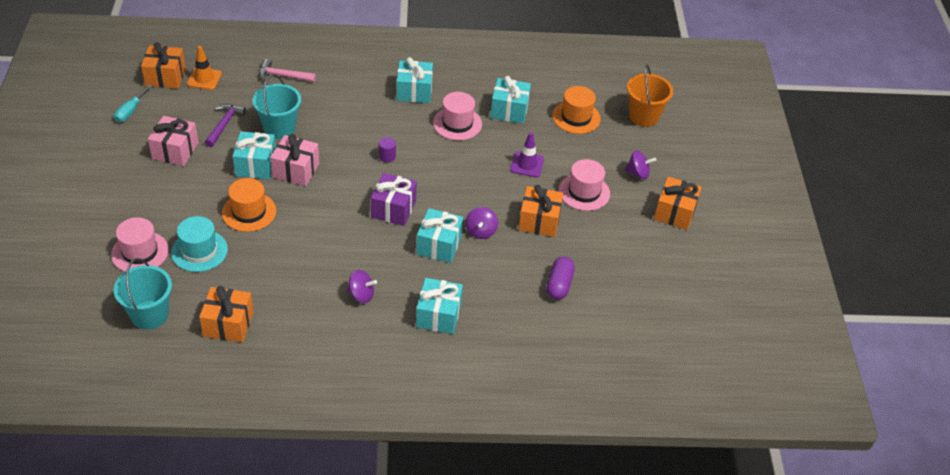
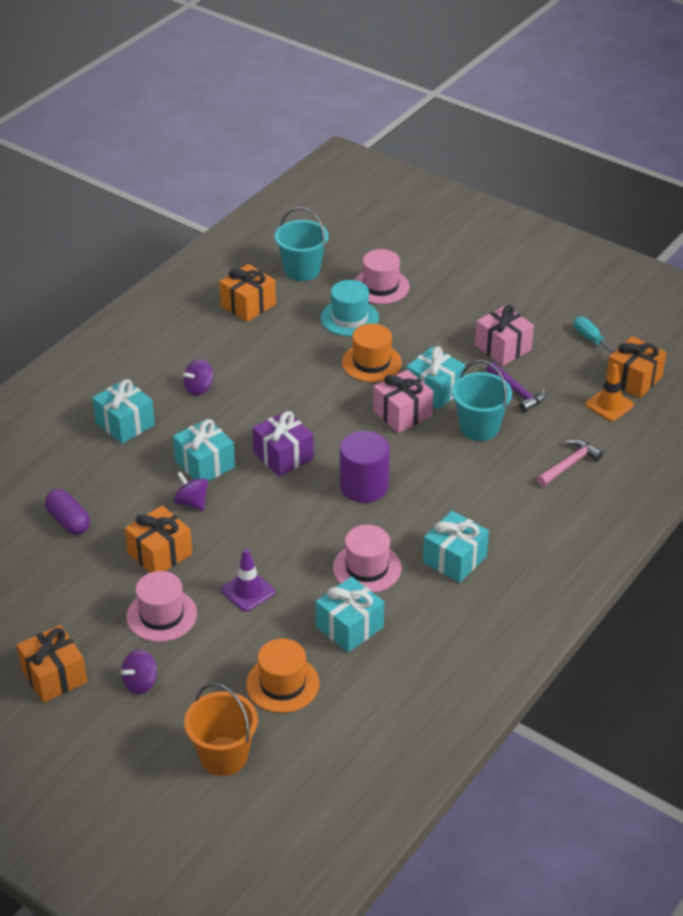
camera: 130 degrees right, 5 degrees down
(387, 156) = (364, 486): purple cylinder -> purple cylinder, size x2.23

